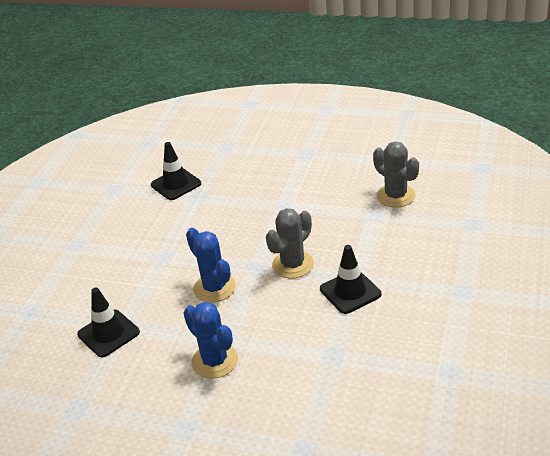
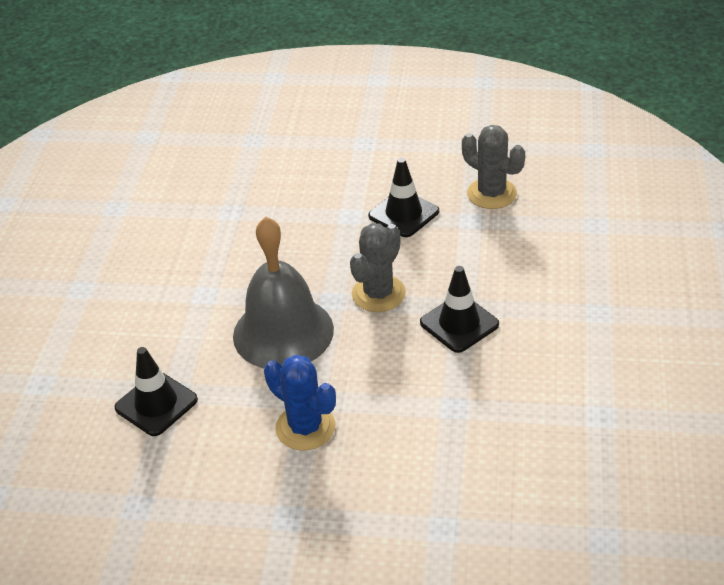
camera: 10 degrees left, 5 degrees up
(176, 184) = (198, 195): black traffic cone -> black traffic cone (403, 214)
(214, 288) = (283, 332): blue cactus -> grey bell

